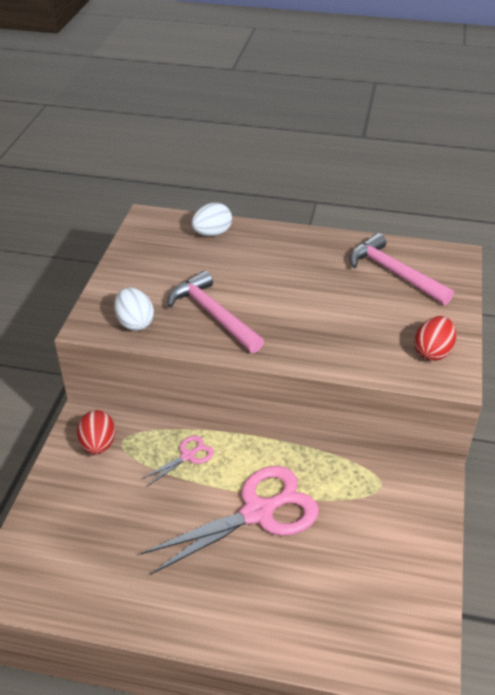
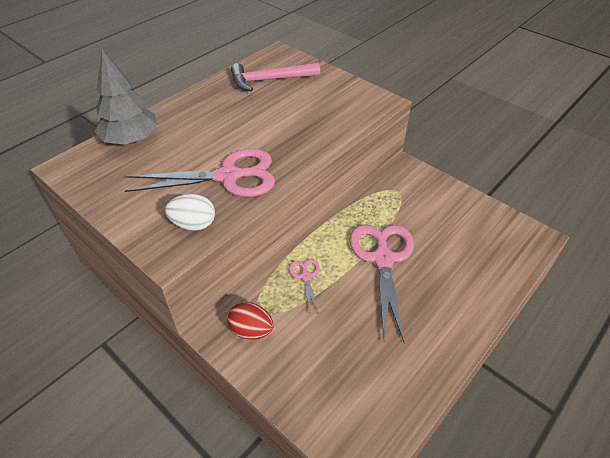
camera: 60 degrees left, 5 degrees up
(212, 233) = (131, 139): white egg -> grey tree
(213, 315) = (228, 176): pink hammer -> pink scissors
(432, 352) = (355, 98): red egg -> none

